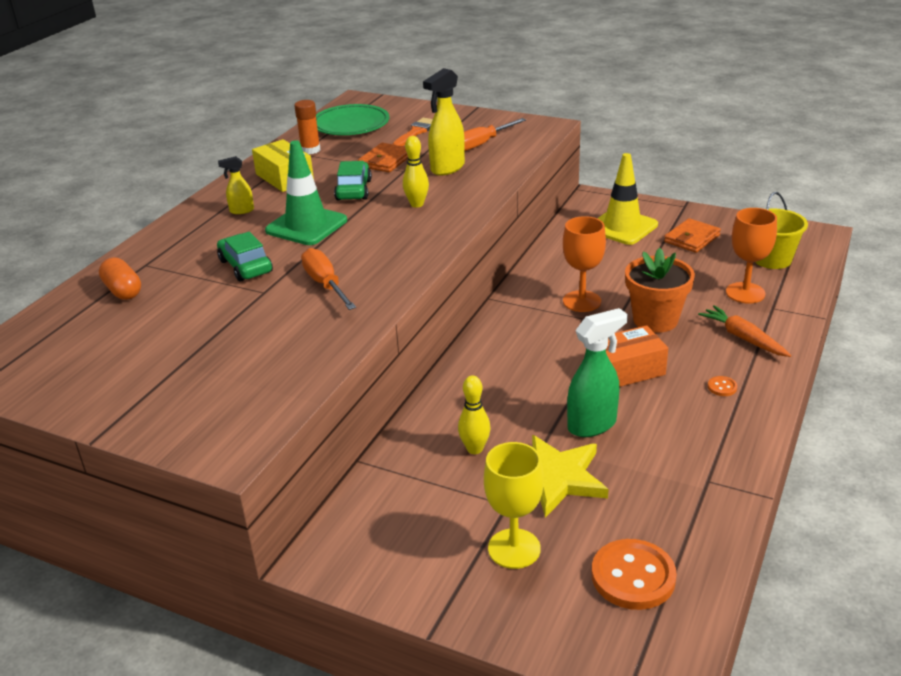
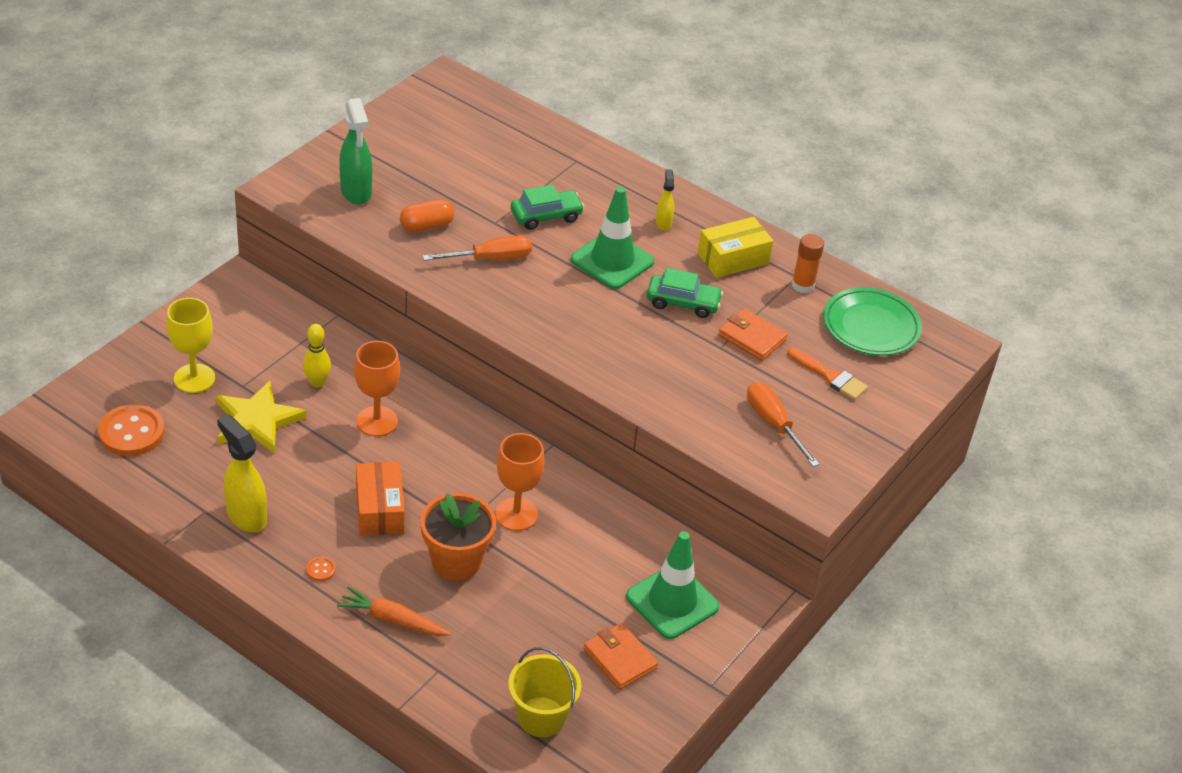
camera: 95 degrees right, 10 degrees up
(123, 291) = (534, 148): orange capsule -> orange capsule (426, 226)
(417, 204) = (629, 342): yellow bowling pin -> none
(447, 168) = (713, 382): yellow spray bottle -> yellow spray bottle (246, 516)
(592, 425) = (311, 462): green spray bottle -> green spray bottle (356, 192)
(622, 227) = (672, 602): yellow traffic cone -> green traffic cone
(743, 338) = (393, 620): orange carrot -> orange carrot turned 135 degrees counterclockwise
(745, 293) = (477, 658): orange goblet -> orange goblet (377, 421)

